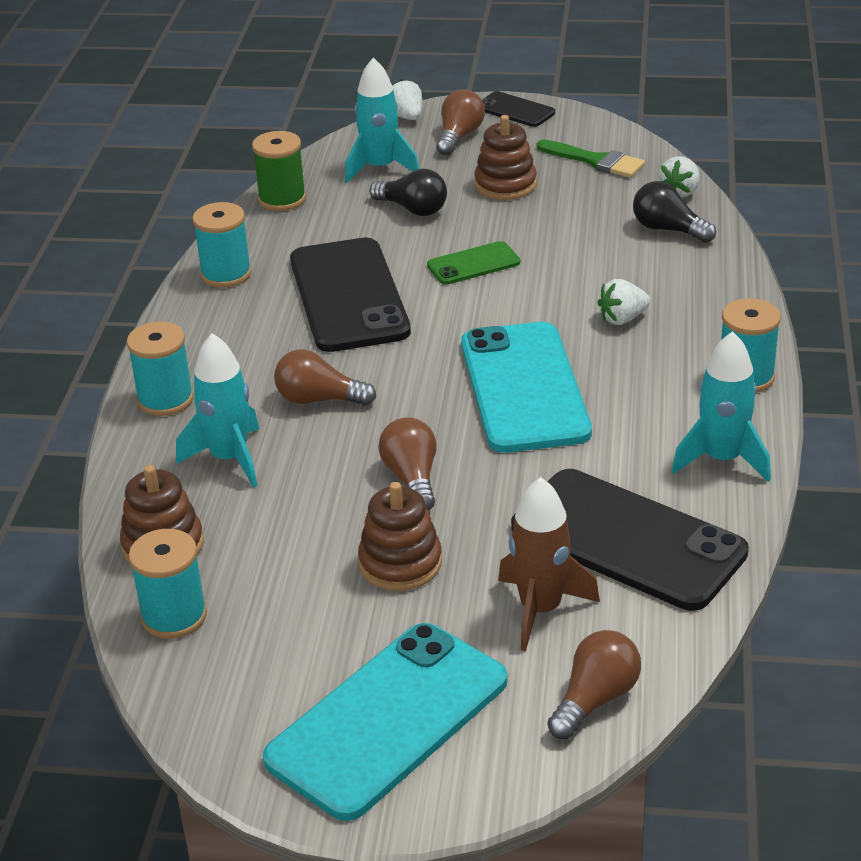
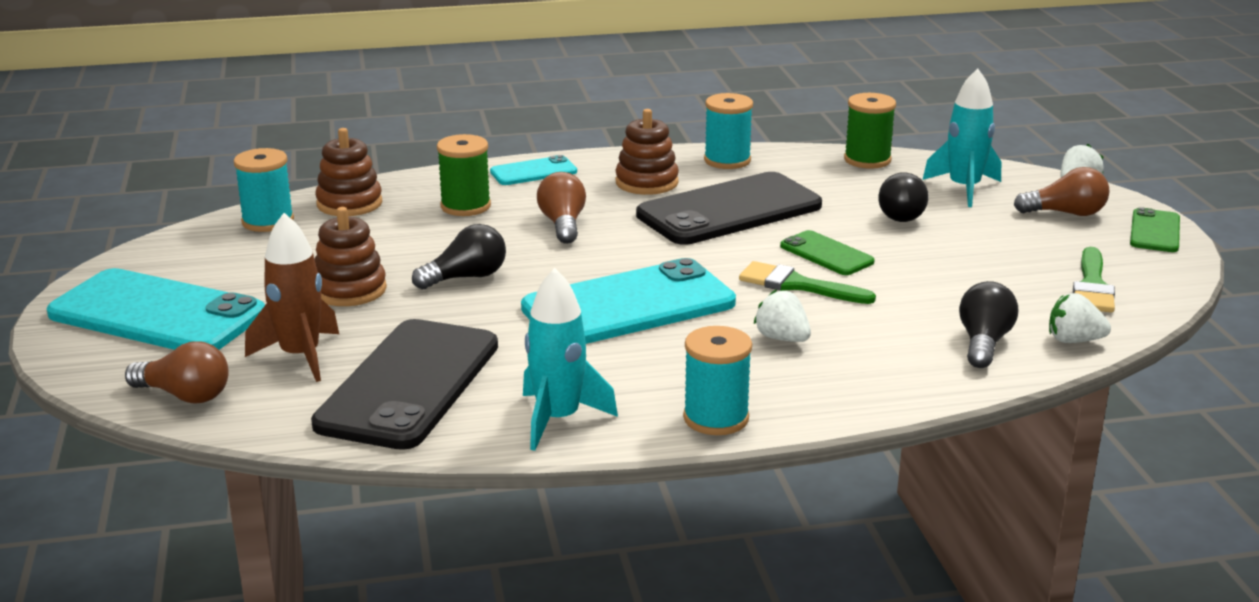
camera: 70 degrees right, 10 degrees down
(165, 399) = (533, 172): turquoise spool -> turquoise phone
(229, 458) = (465, 206): turquoise rocket -> green spool
(412, 479) = (466, 277): brown light bulb -> black light bulb
(505, 185) = (992, 248): brown stacking toy -> brown stacking toy (646, 182)
(515, 110) = (1154, 231): black phone -> green phone
(527, 291) = (797, 285): none -> green brush

